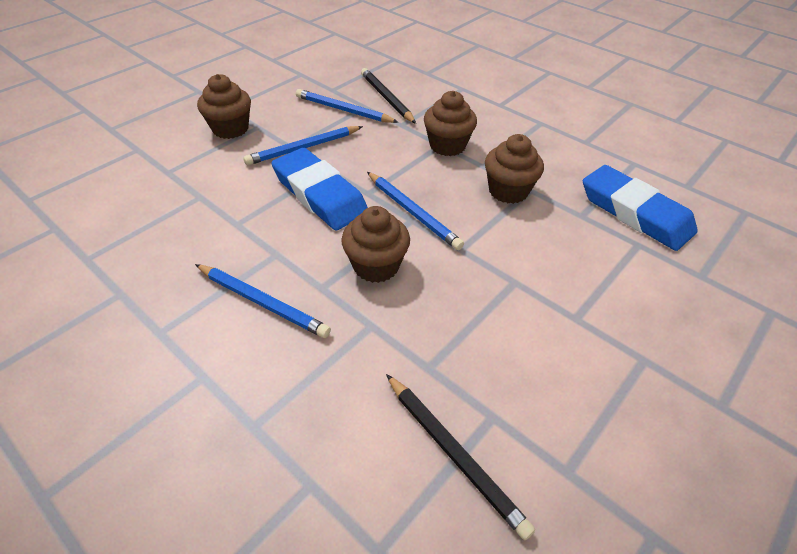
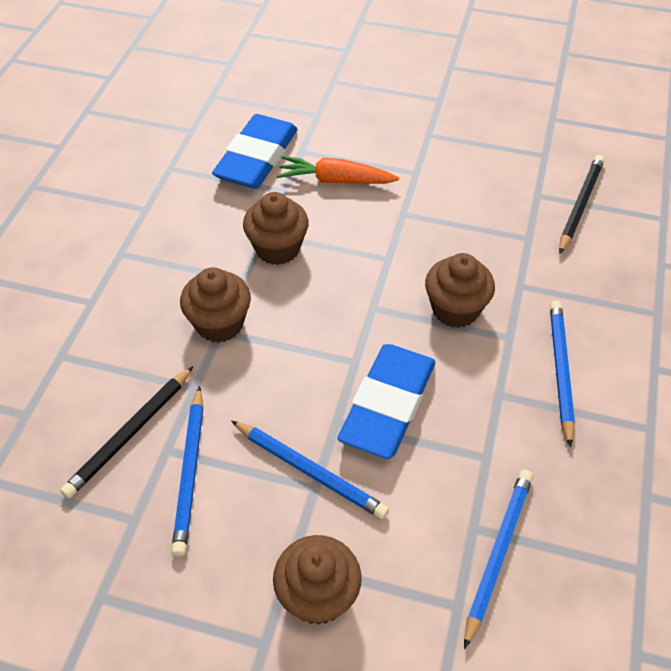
camera: 115 degrees left, 5 degrees up
(413, 212) = (362, 311): blue pencil -> blue pencil (498, 553)
(584, 252) = (335, 180): none -> orange carrot

